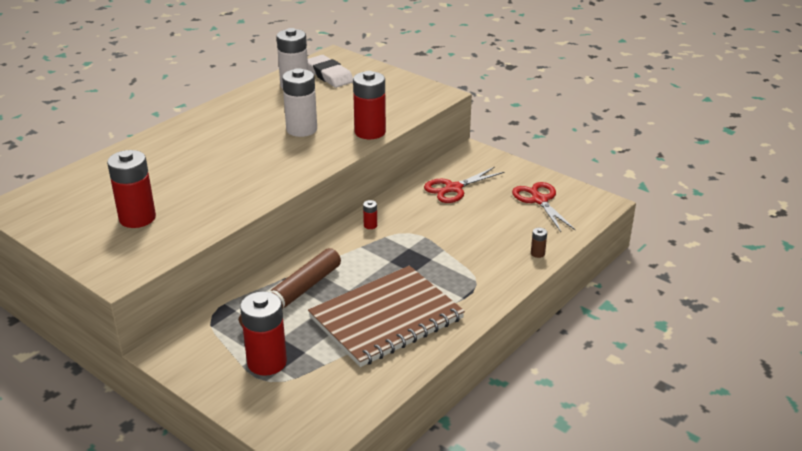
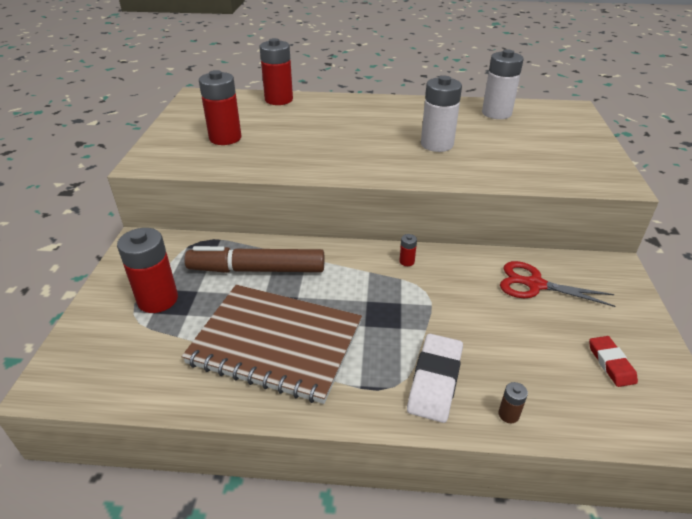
camera: 55 degrees right, 5 degrees up
(329, 75) = (540, 119): white eraser -> white eraser (435, 380)
(370, 132) = (486, 176): red battery -> red battery (279, 100)
(539, 200) = (611, 363): red scissors -> red eraser

